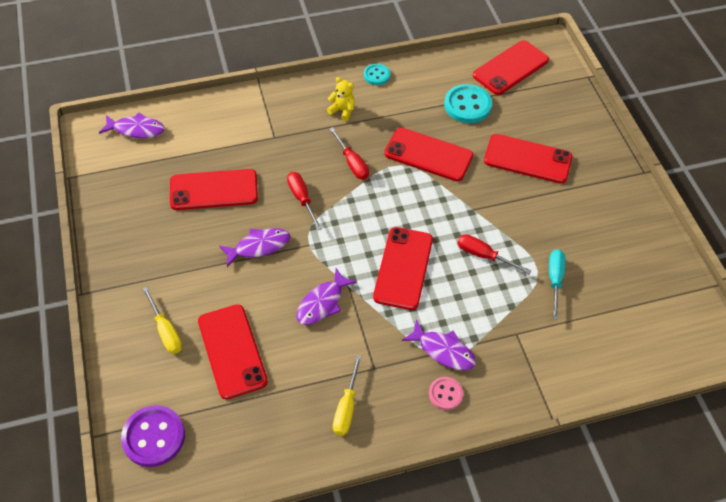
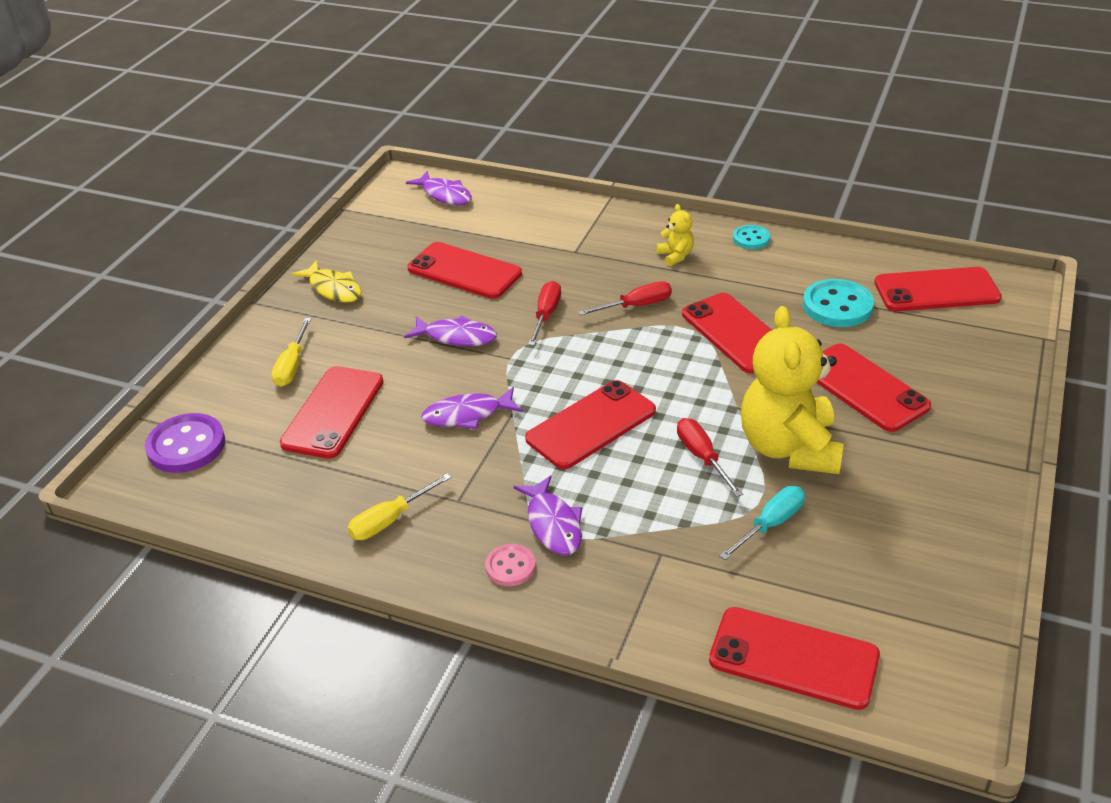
camera: 40 degrees right, 15 degrees down
(132, 251) = (333, 289): none -> yellow fish
(352, 163) = (636, 306): red screwdriver -> red screwdriver turned 120 degrees counterclockwise
(523, 223) = (789, 448): none -> yellow teddy bear
(631, 357) = (793, 658): none -> red phone

